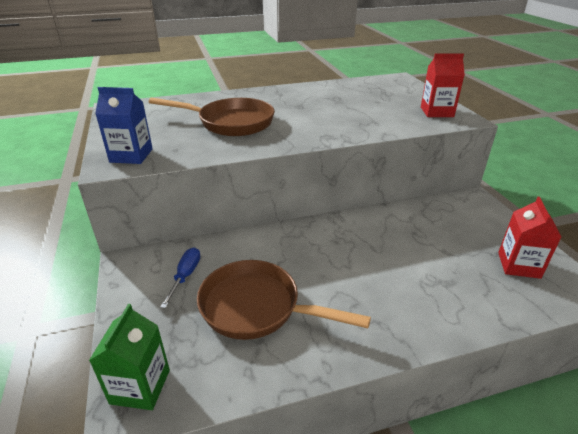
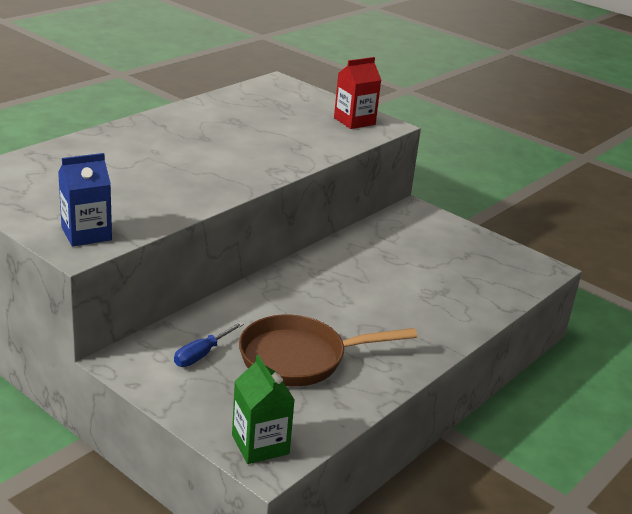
camera: 35 degrees left, 5 degrees down
(185, 276) = (202, 354): blue screwdriver -> blue screwdriver turned 120 degrees counterclockwise
(230, 123) = (150, 173): brown pan -> none
(518, 265) = (488, 261): red carton -> none

